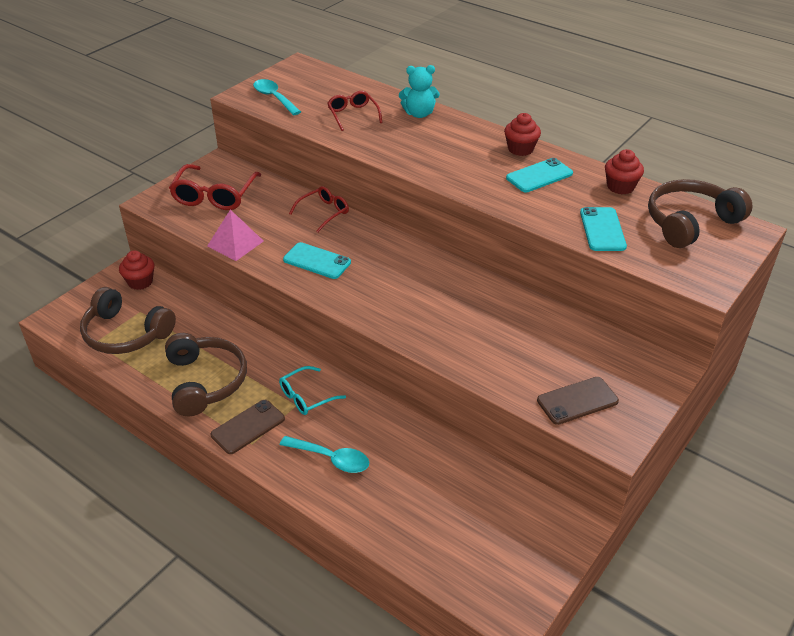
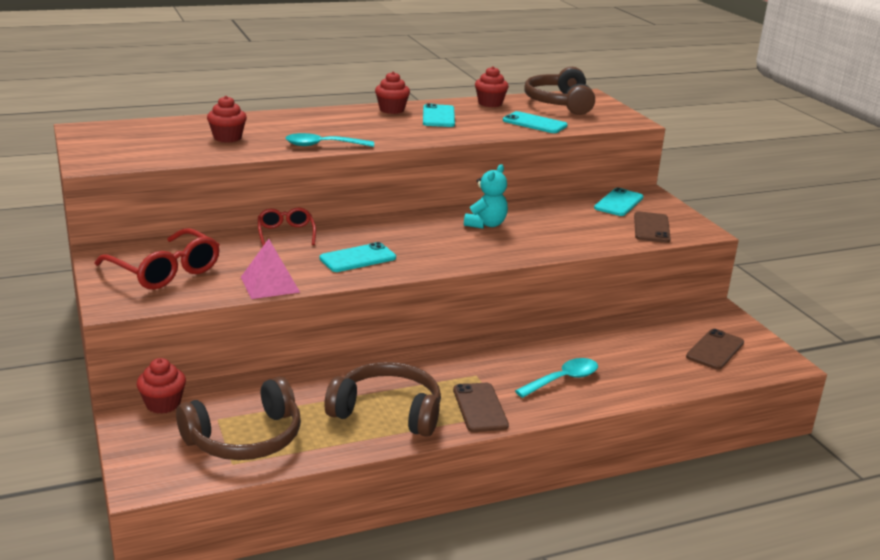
camera: 60 degrees left, 15 degrees down
(274, 98) = (128, 154): turquoise spoon -> turquoise spoon (323, 145)
(306, 397) = (471, 366): turquoise glasses -> none
(353, 115) = (227, 138): red glasses -> red cupcake
(419, 114) = (275, 119): turquoise teddy bear -> turquoise teddy bear (486, 224)
(485, 549) = (715, 350): none -> brown phone
(613, 358) = (619, 203): none -> turquoise phone

